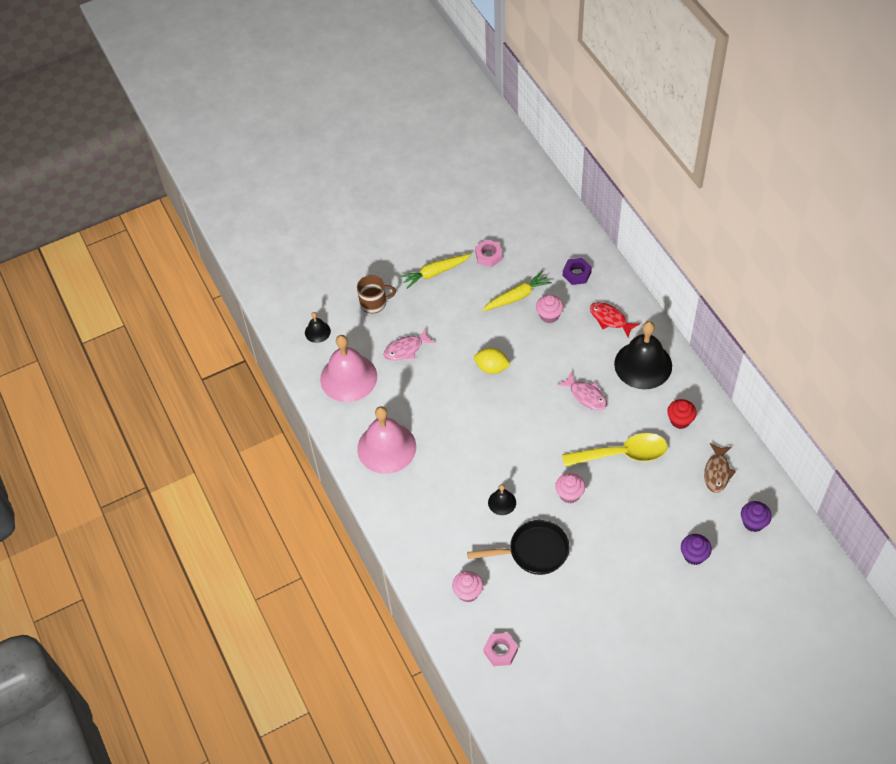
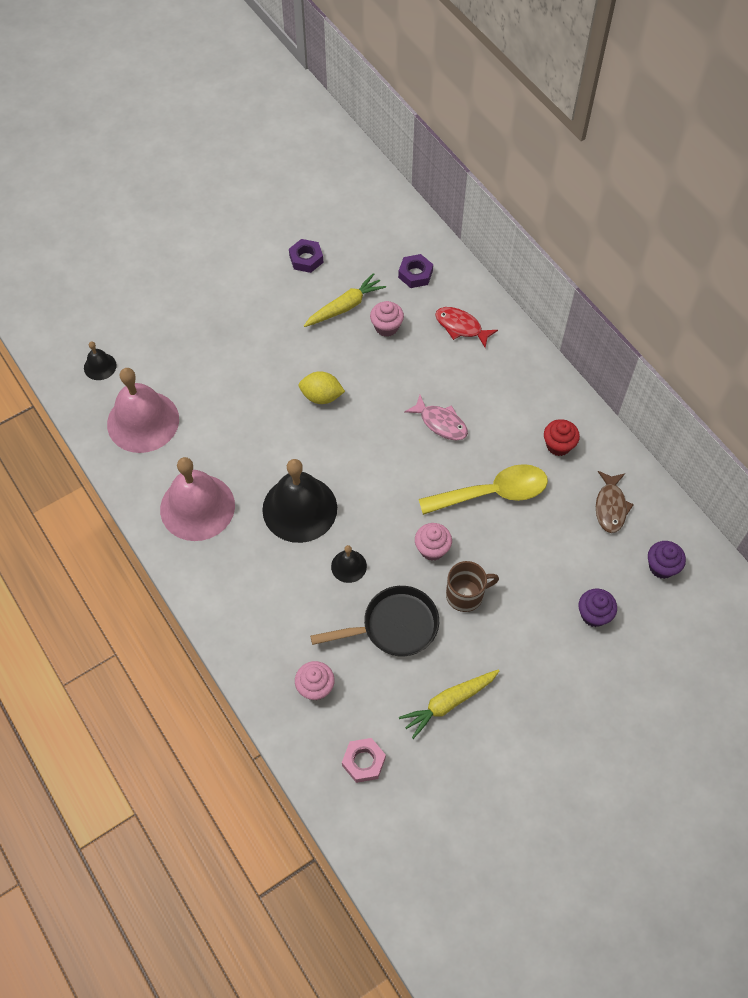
camera: 10 degrees left, 5 degrees up
(374, 303) = (169, 326): brown mug -> brown mug (465, 595)
(406, 349) = (213, 381): pink fish -> none
(435, 273) = (242, 284): yellow carrot -> yellow carrot (449, 703)
(488, 256) = (306, 259): pink nut -> purple nut
(643, 365) = (506, 380): black bell -> black bell (299, 508)

